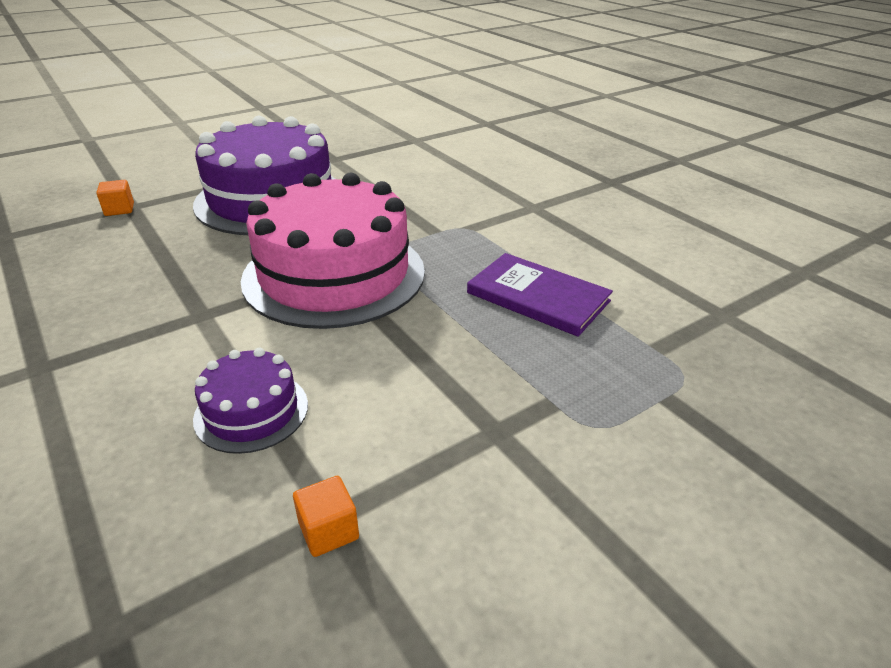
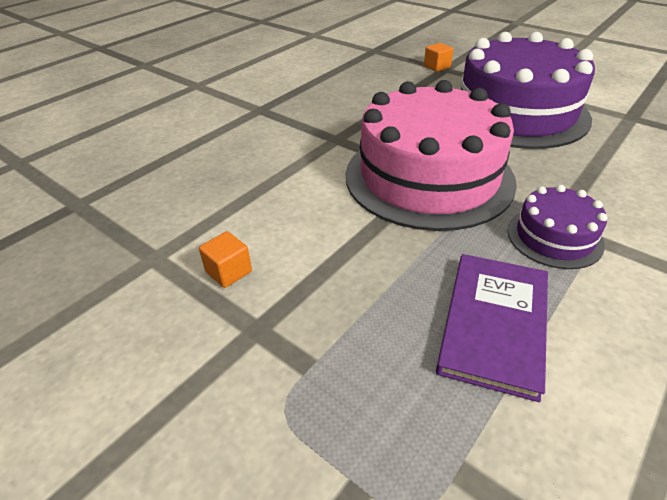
camera: 75 degrees right, 5 degrees up
(251, 411) = (244, 192): purple cake -> purple cake (554, 237)
(328, 530) = (141, 259): orange cube -> orange cube (228, 272)

